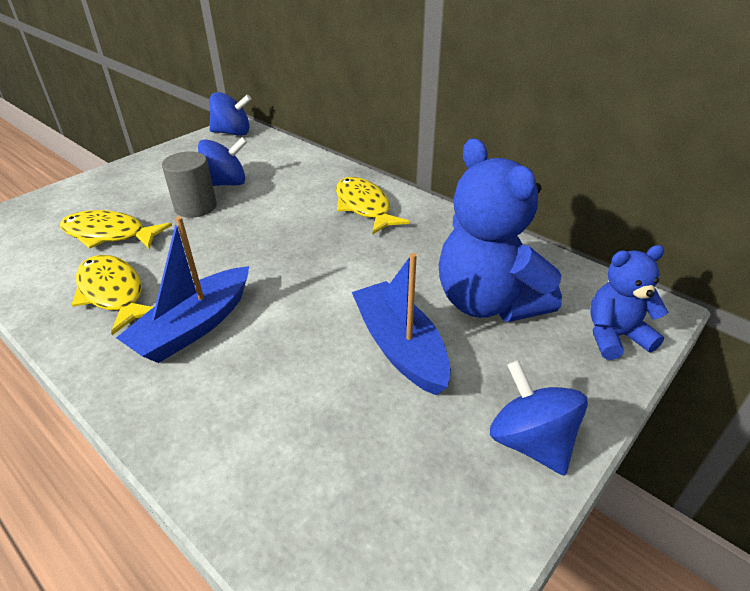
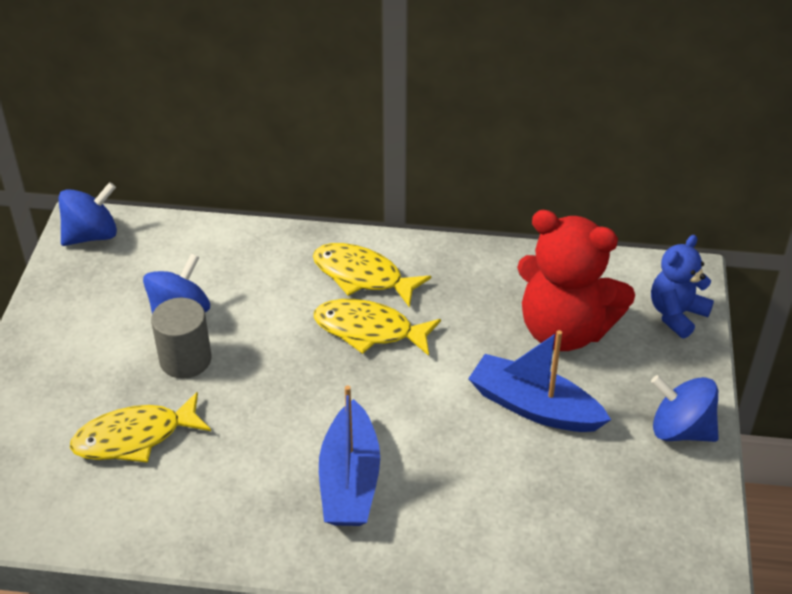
camera: 35 degrees left, 5 degrees up
(113, 293) = (231, 492): yellow fish -> yellow fish (369, 330)
(488, 302) = (564, 330): blue teddy bear -> red teddy bear

